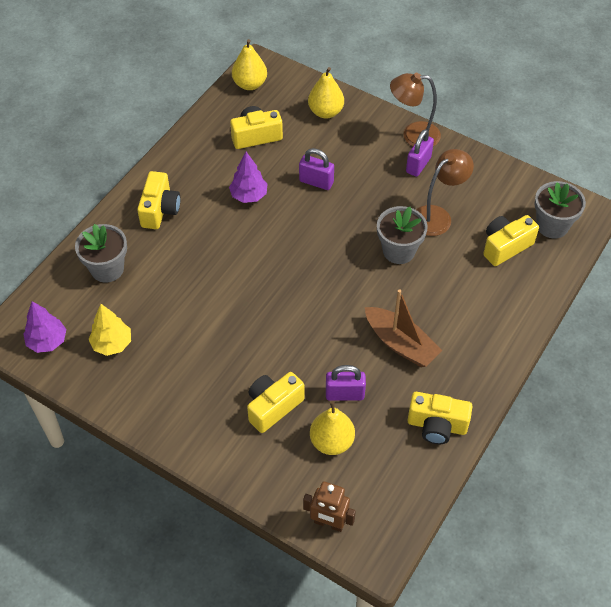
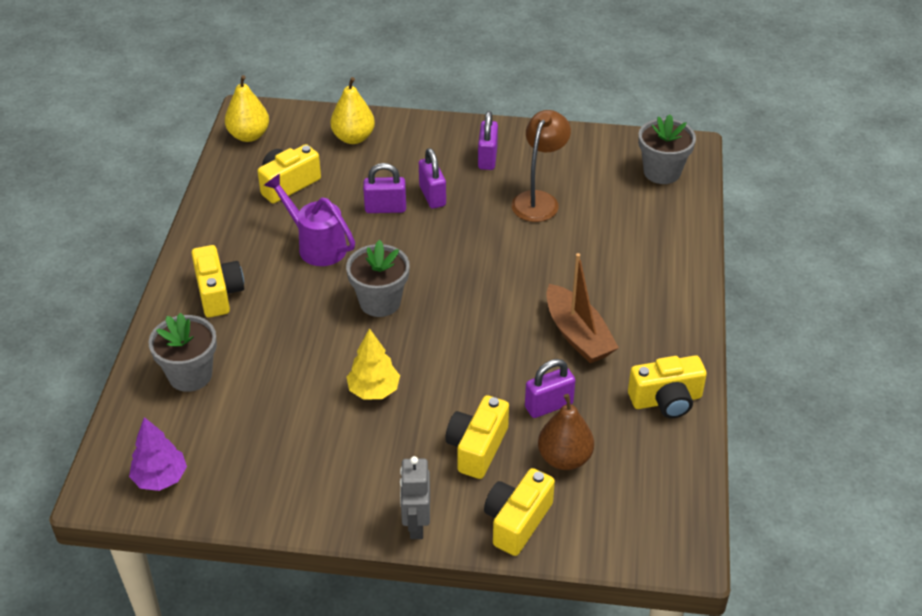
camera: 25 degrees left, 10 degrees down
(112, 344) = (245, 452): yellow tree -> yellow tree (373, 390)
(197, 449) = (416, 524): none -> grey robot
(249, 195) = (316, 245): purple tree -> purple watering can
(328, 523) = (613, 541): brown robot -> none
(332, 441) = (564, 458): yellow pear -> brown pear
(357, 183) = (432, 196): none -> purple padlock
(399, 251) = (518, 246): grey flower pot -> grey flower pot (380, 302)
(400, 344) = (577, 335): brown boat -> brown boat turned 45 degrees clockwise
(413, 135) = (464, 132): brown lamp -> none
(505, 246) = (627, 206): yellow camera -> yellow camera (517, 521)

